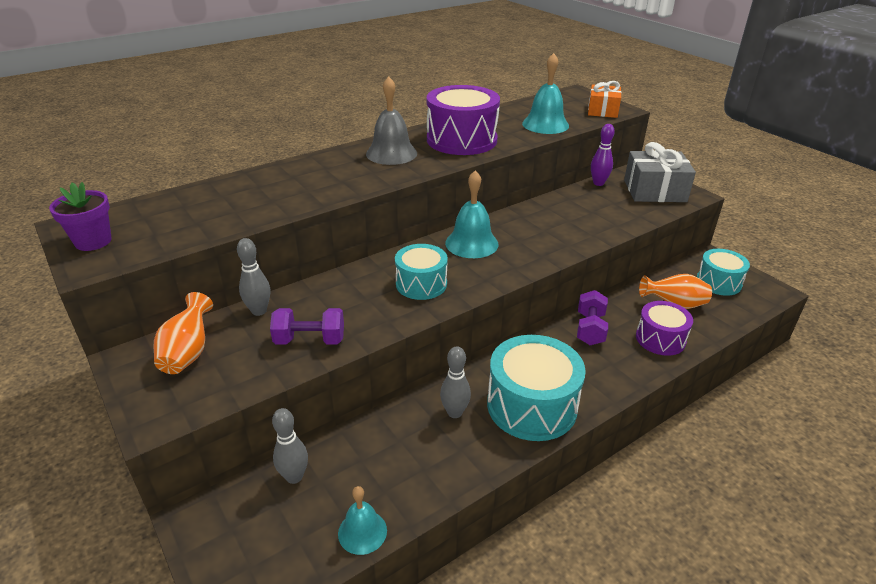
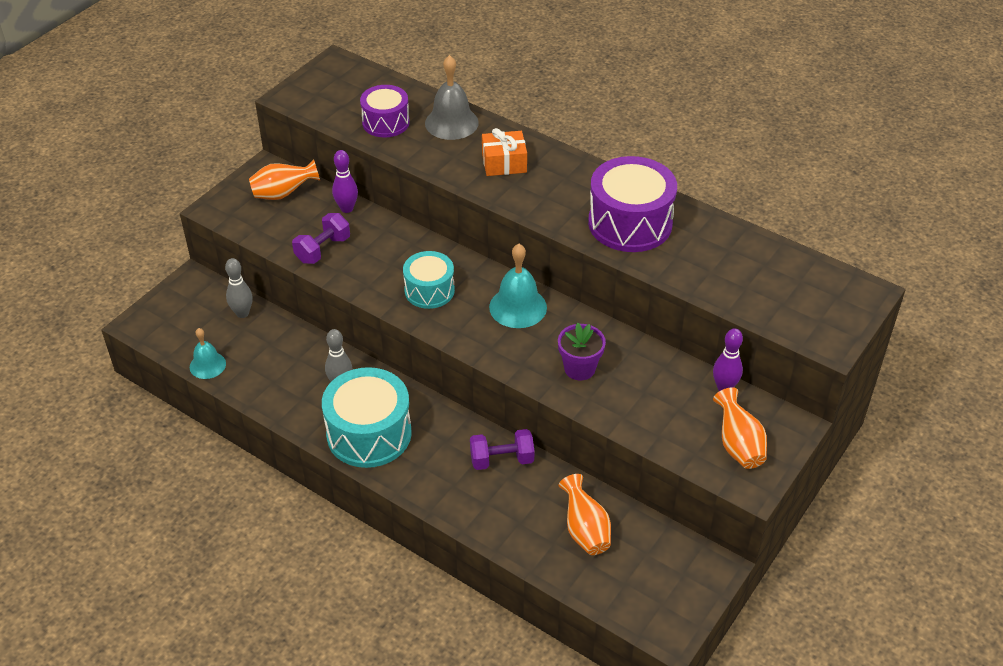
camera: 70 degrees right, 10 degrees up
(93, 241) = (319, 83): purple flower pot -> purple flower pot (579, 368)
(259, 311) = (347, 208): grey bowling pin -> purple bowling pin
(310, 340) = (323, 250): purple dumbbell -> purple dumbbell turned 60 degrees clockwise
(391, 153) = (563, 183): grey bell -> grey bell (451, 123)
(545, 124) = (723, 281): turquoise bell -> none
(602, 110) = (811, 326): orange gift -> orange gift (504, 163)
(654, 191) = (738, 445): grey gift -> orange vase
(660, 339) = (513, 521): purple drum -> purple drum (386, 122)
(718, 282) = (658, 573): turquoise drum -> none

